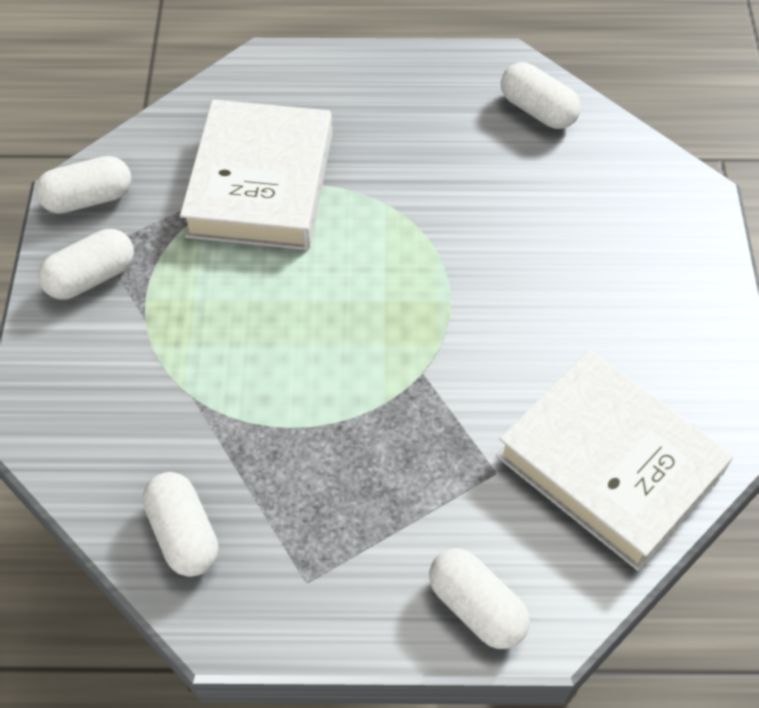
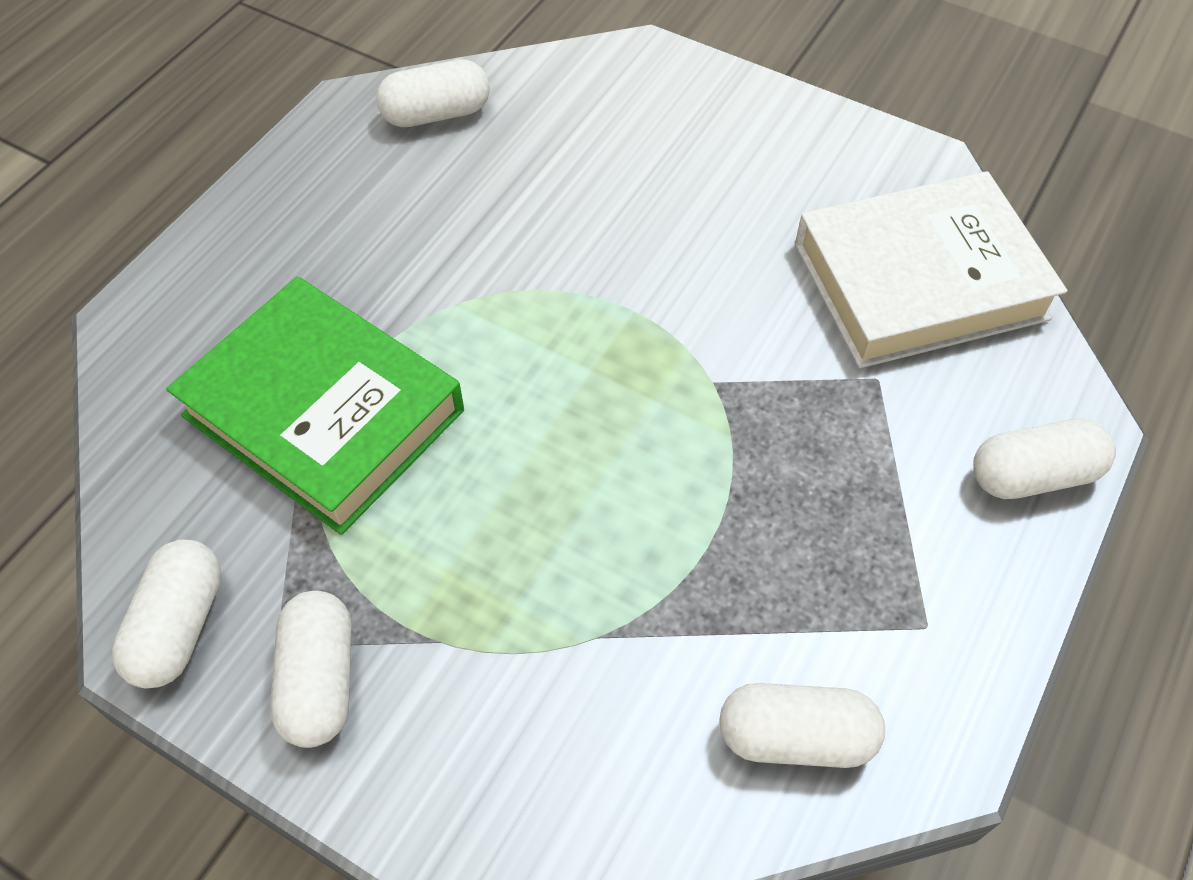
camera: 60 degrees left, 0 degrees up
(260, 184) = (323, 413): white book -> green book

